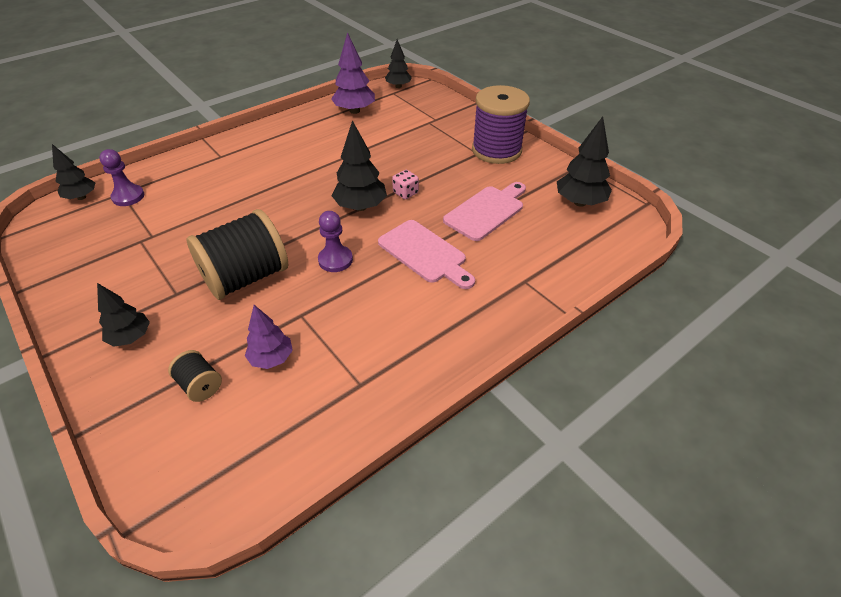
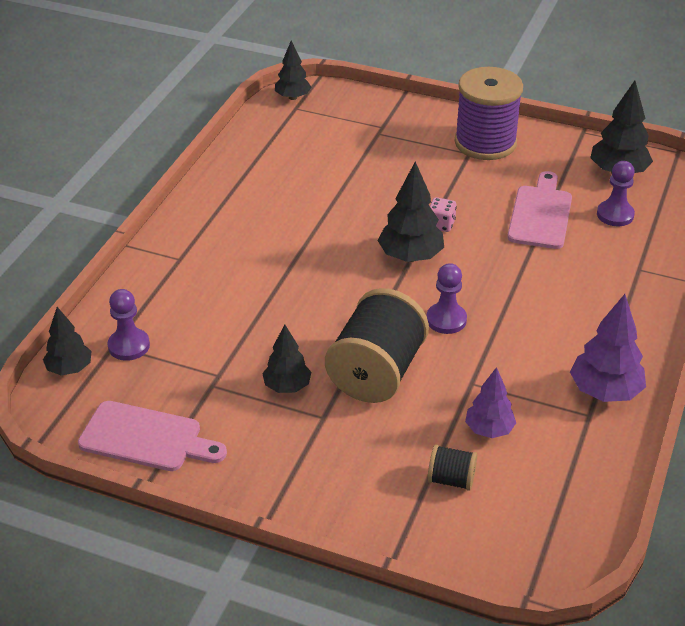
camera: 30 degrees left, 5 degrees down
(131, 337) = (331, 473): black tree -> black tree (287, 387)
(354, 111) = (276, 147): purple tree -> purple tree (605, 392)
(425, 254) = (525, 279): pink cutting board -> pink cutting board (146, 438)
(546, 232) = (615, 215): none -> purple pawn

